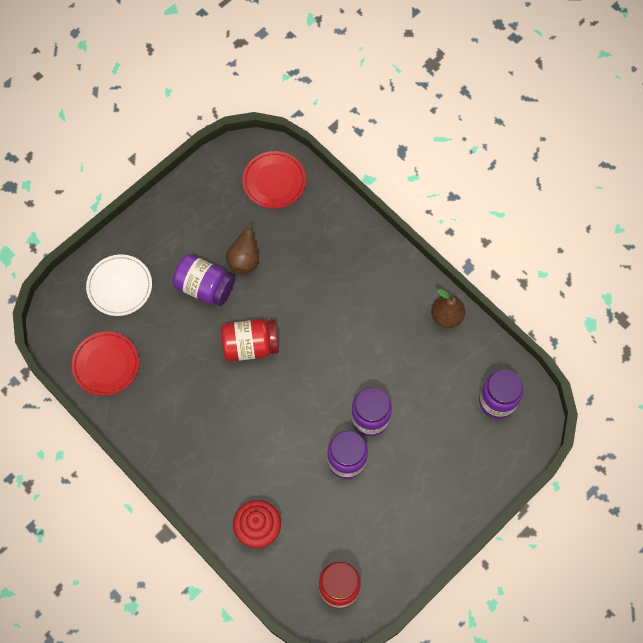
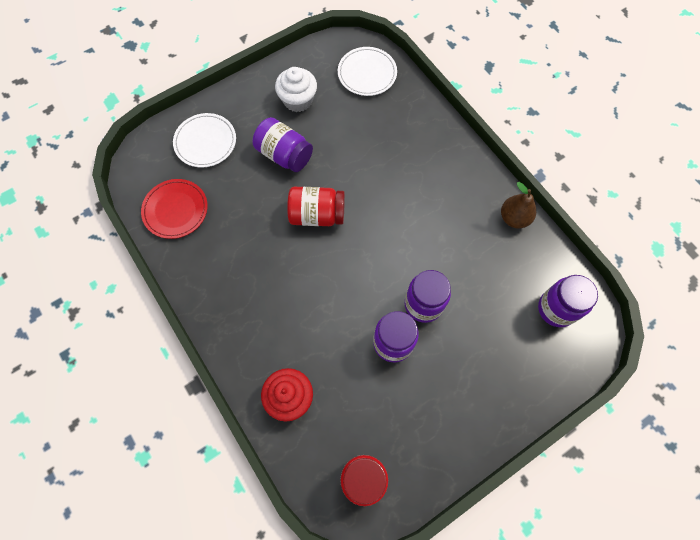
camera: 10 degrees right, 0 degrees up
(207, 224) = (298, 100): none -> white cupcake
(244, 258) = (327, 135): brown pear -> none
(274, 181) = (367, 73): red plate -> white plate

